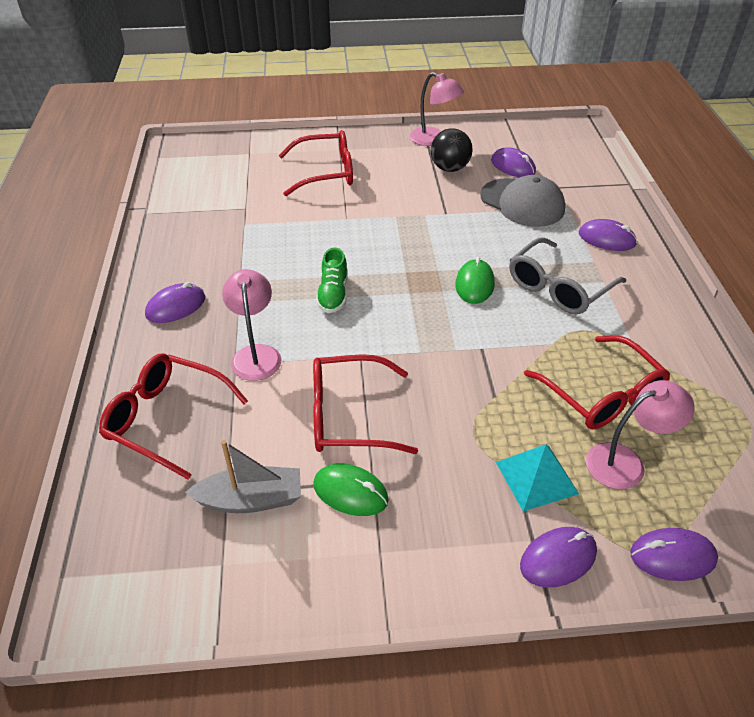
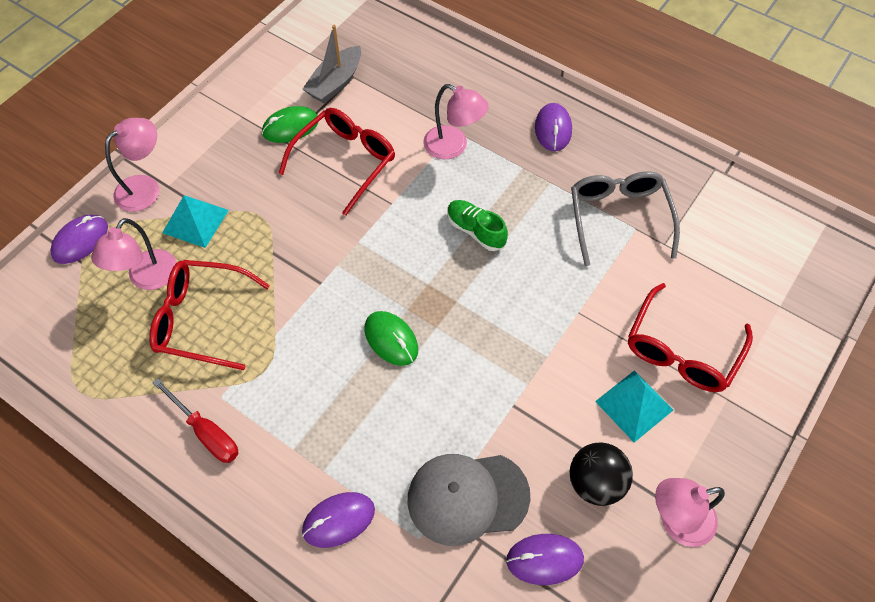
camera: 130 degrees right, 15 degrees up
(166, 419) = (438, 75): red glasses -> none
(385, 174) = (634, 405): none -> turquoise pyramid
(558, 287) = (323, 402): grey glasses -> grey glasses (618, 218)
(558, 559) = (145, 187): purple mouse -> pink lamp
(658, 327) = (206, 432): none -> red screwdriver

